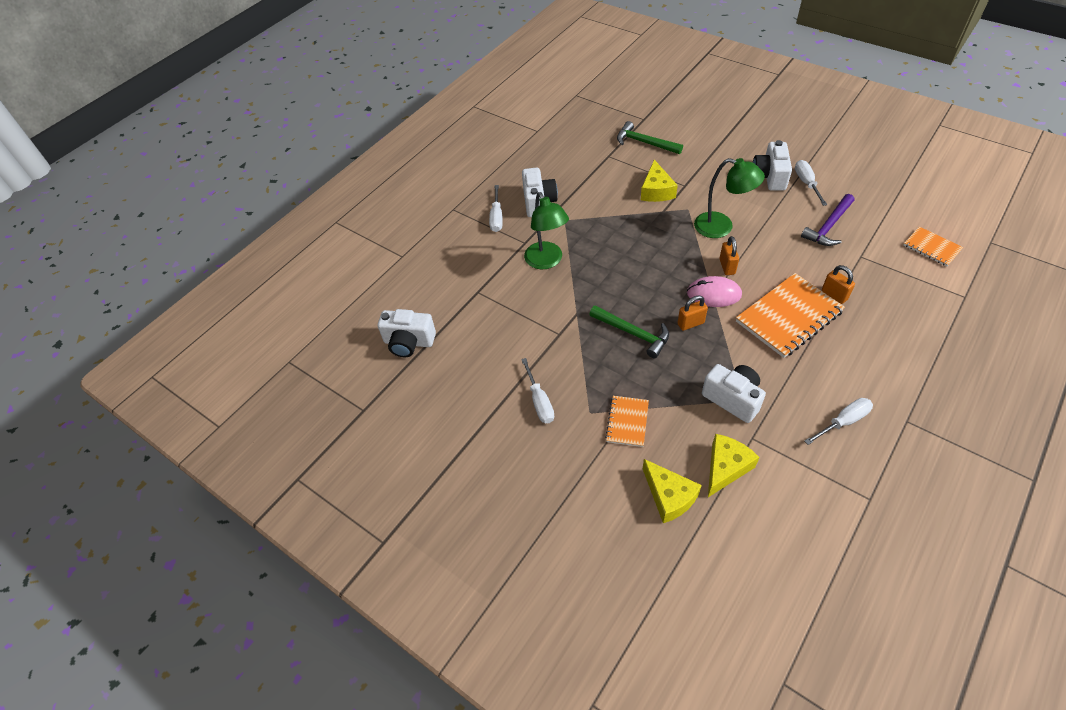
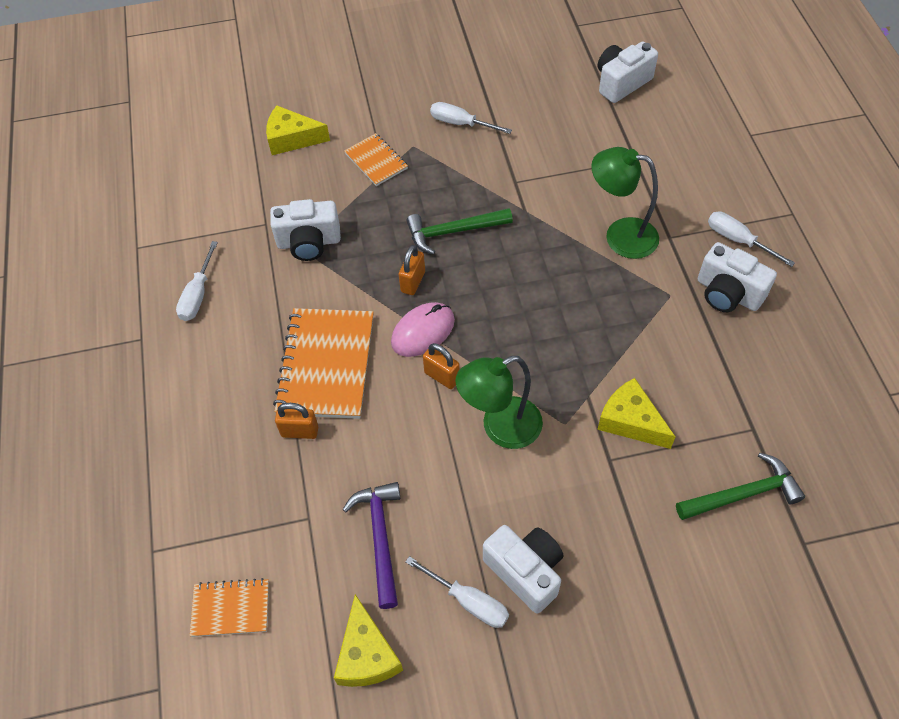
camera: 130 degrees right, 5 degrees up
(726, 467) = (267, 187): yellow cheese -> yellow cheese (367, 654)

